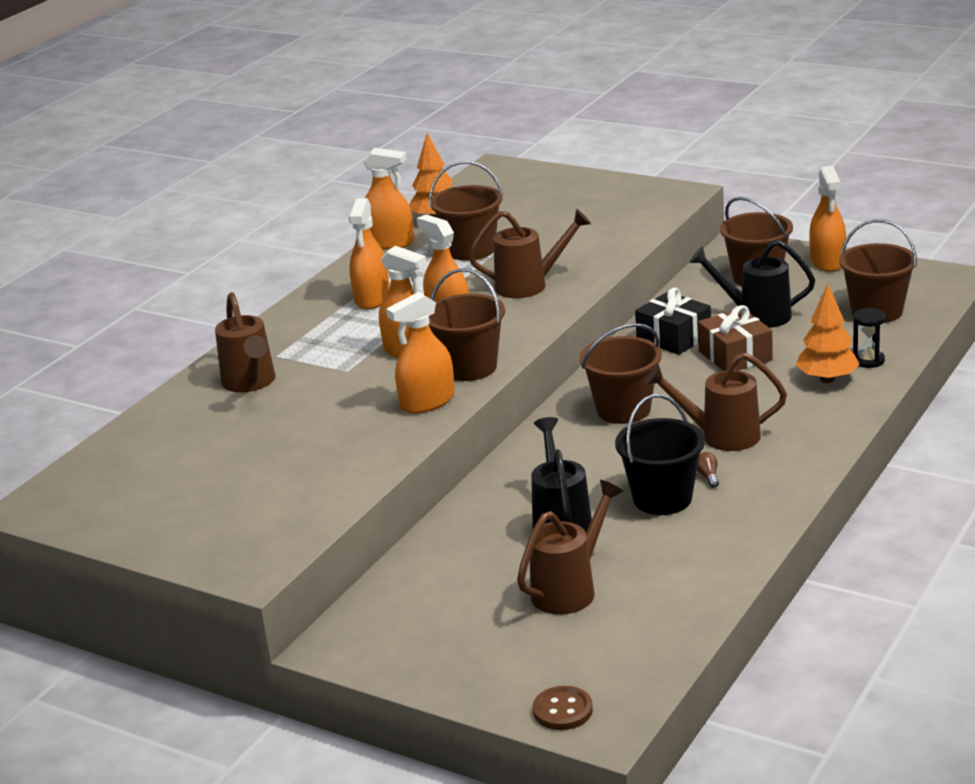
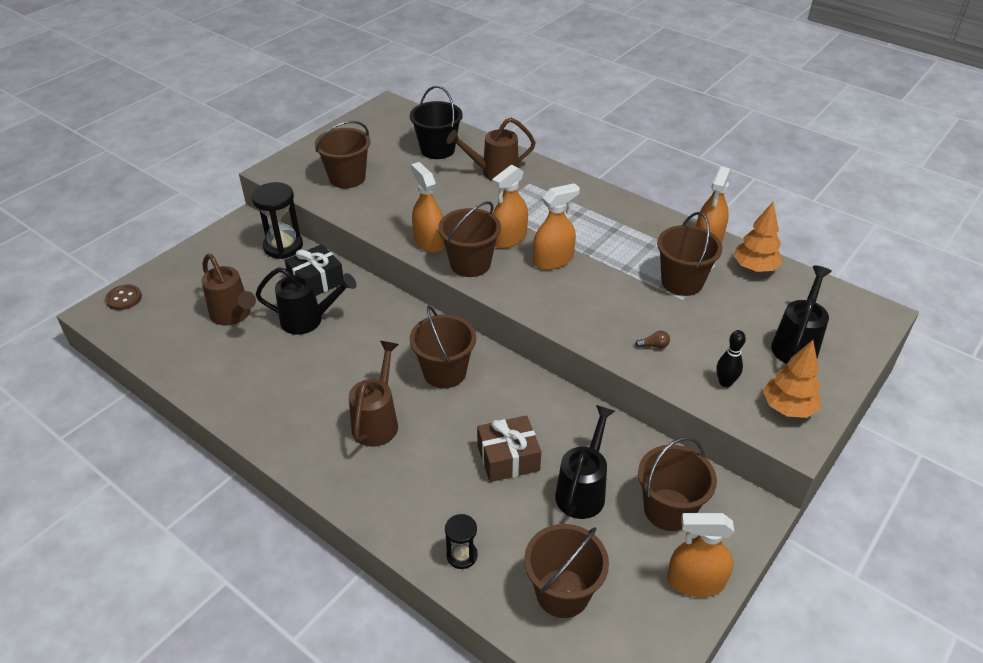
camera: 95 degrees right, 15 degrees up
(272, 496) = (347, 178): none -> brown bucket
(372, 298) = (605, 226): orange spray bottle -> none
(393, 588) = (283, 246): none -> black hourglass
(529, 285) = (600, 307): brown watering can -> none
(554, 196) = (796, 344): none -> black watering can
(622, 221) = (725, 382): none -> black bowling pin
(662, 499) = (309, 373): black bucket -> black bucket (437, 149)
(674, 337) = (557, 423): black gift -> black gift (316, 281)
(708, 476) = (324, 403): brown light bulb -> brown light bulb (654, 345)
(827, 379) = (439, 513): orange tree -> orange tree (788, 408)

